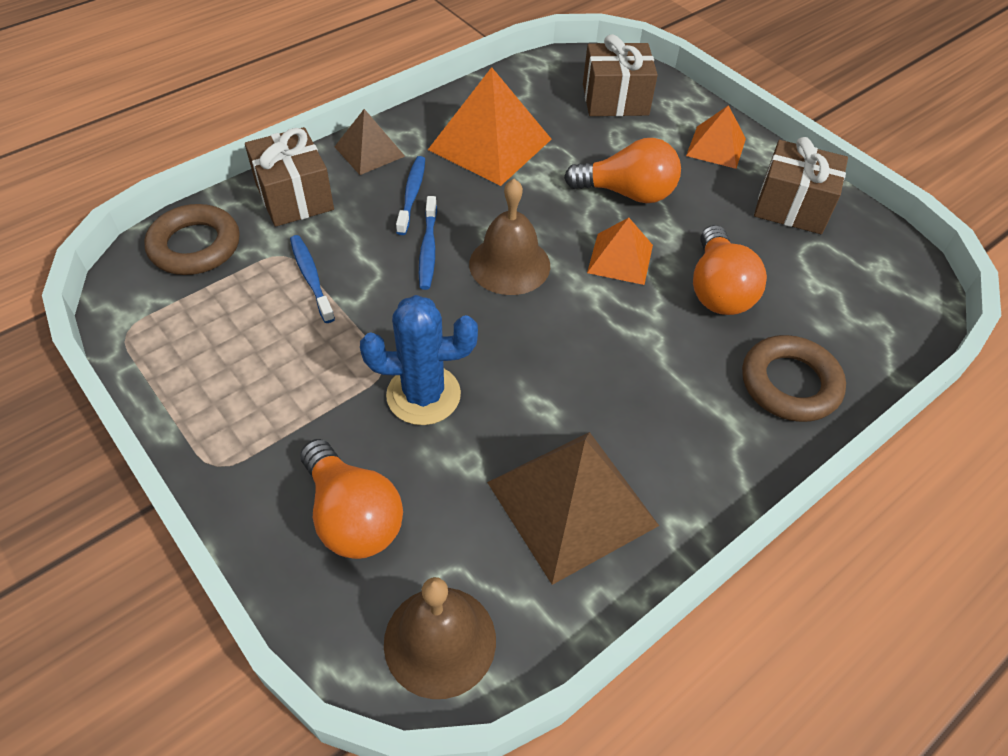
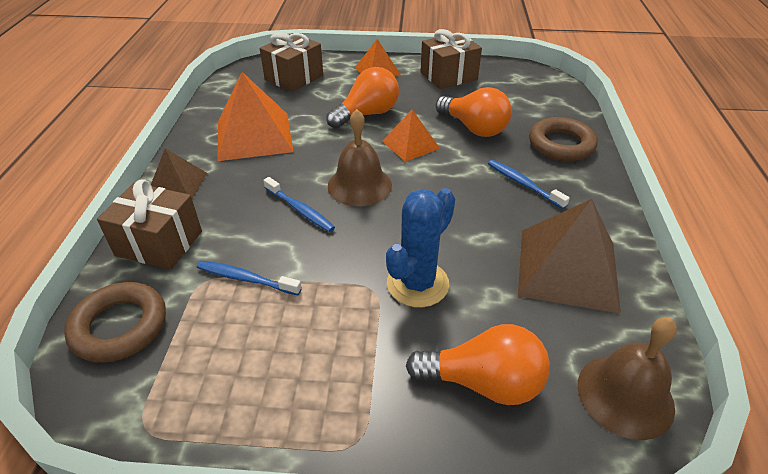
camera: 45 degrees left, 10 degrees down
(412, 195) = (244, 189): blue toothbrush -> blue toothbrush (523, 184)

